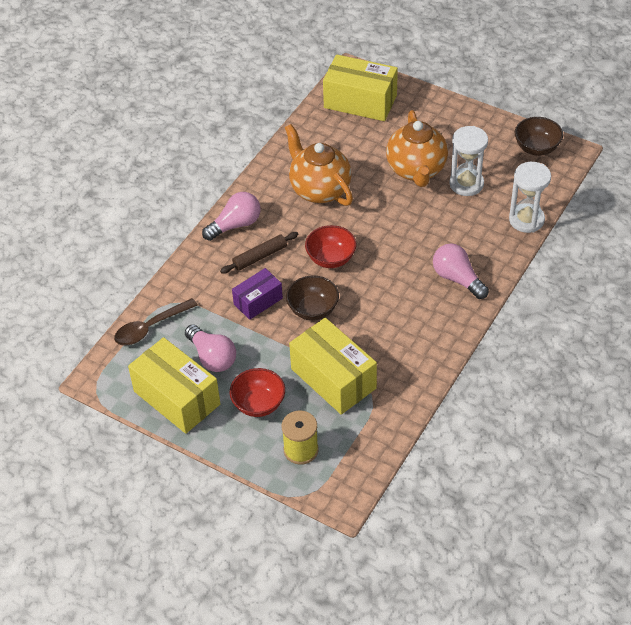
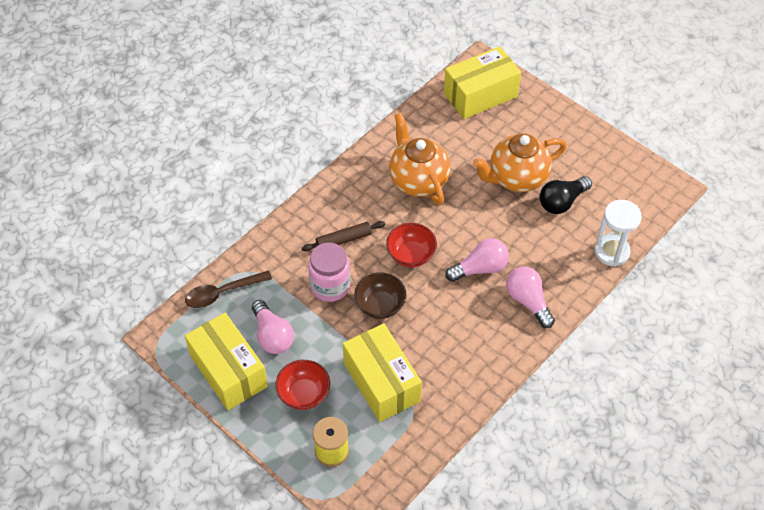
camera: 10 degrees right, 5 degrees up
(235, 225) = (329, 202): pink light bulb -> pink light bulb (480, 268)
(258, 301) = (330, 286): purple box -> pink jar
(360, 101) = (480, 95): yellow box -> yellow box turned 60 degrees counterclockwise
(416, 170) = (517, 178): orange teapot -> orange teapot turned 60 degrees clockwise
(466, 184) = (562, 202): white hourglass -> black light bulb
(536, 148) = (641, 176): brown bowl -> none

